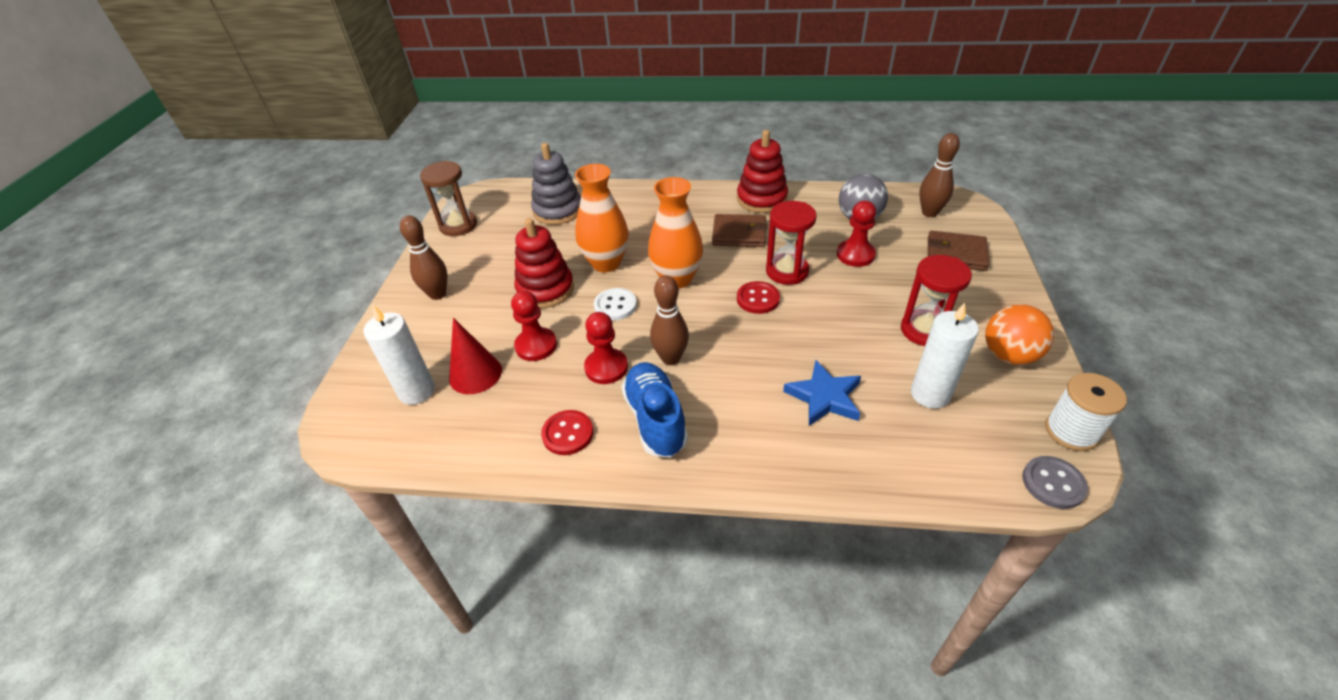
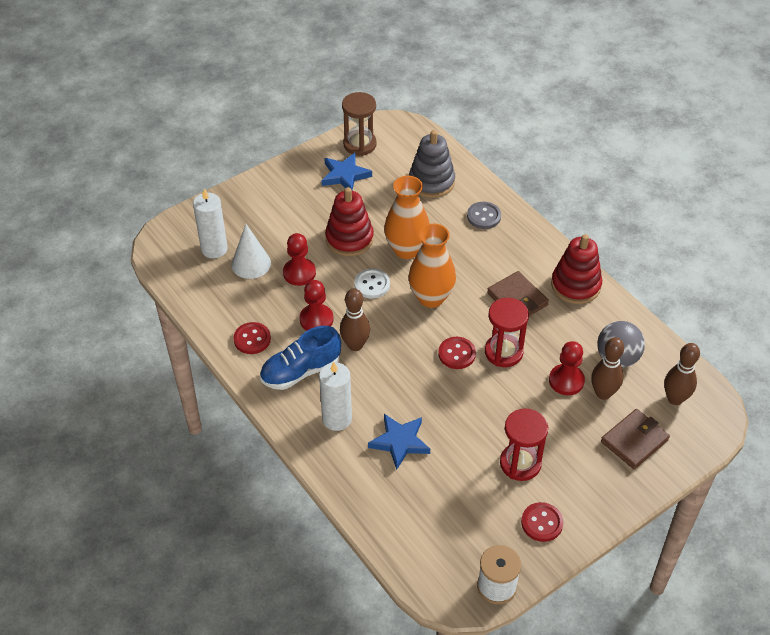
camera: 45 degrees right, 5 degrees up
(438, 294) = (291, 191): brown bowling pin -> brown bowling pin (603, 393)
(475, 252) = (345, 175): none -> blue star
(475, 374) = (251, 263): red cone -> white cone
(655, 419) = (301, 371): blue shoe -> blue shoe turned 150 degrees counterclockwise
(930, 394) = (457, 496): white candle -> white candle (337, 419)
(956, 254) = (634, 441): brown wallet -> brown wallet turned 75 degrees clockwise
(1008, 355) = (542, 523): orange ball -> red button
(1053, 483) = (439, 592): grey button -> grey button (483, 216)

